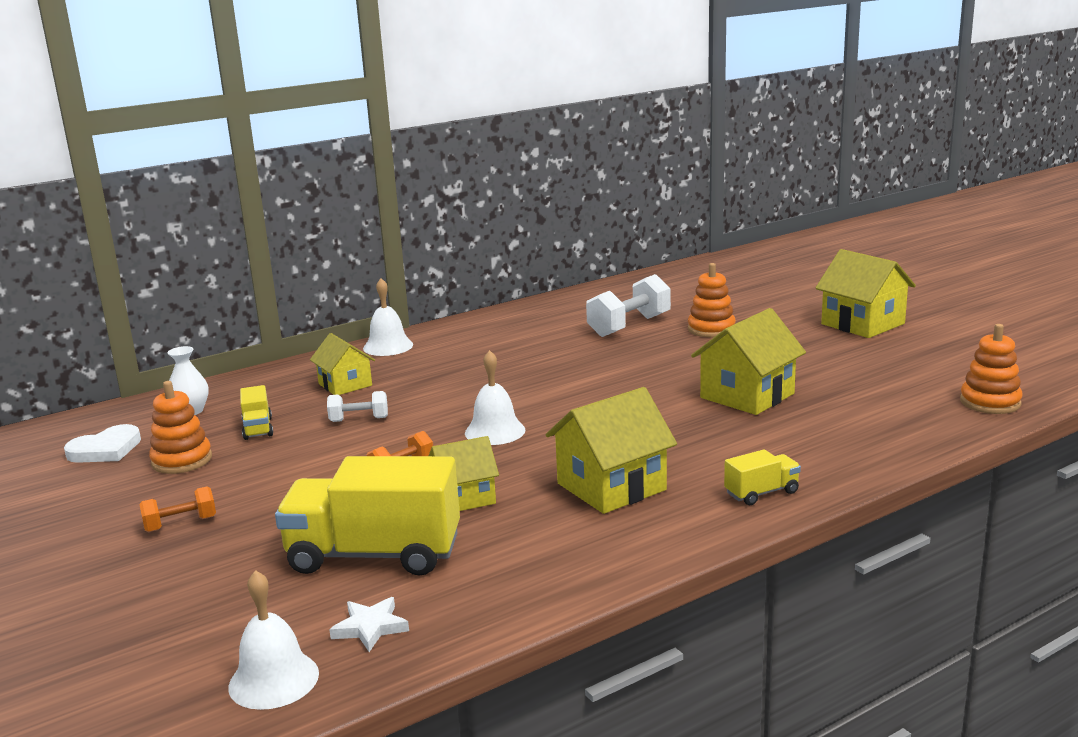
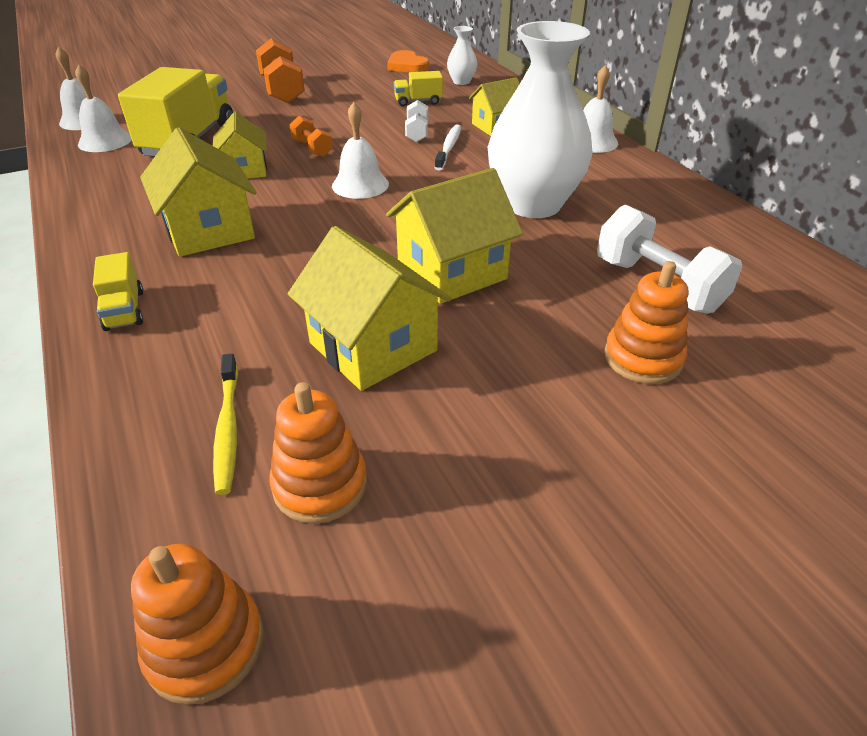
camera: 95 degrees right, 20 degrees up
(106, 449) = (407, 66): white heart -> orange heart
(180, 524) = (282, 90): orange dumbbell -> orange dumbbell, size x1.82
(182, 460) = (376, 85): orange stacking toy -> orange stacking toy (320, 485)
(370, 627) = (105, 141): white star -> white bell
(401, 401) = (449, 148): none -> white toothbrush
(521, 362) = (533, 204): none -> white vase
(858, 425) = (228, 428): none -> yellow toothbrush
(862, 324) = (679, 579): yellow house -> yellow house (452, 271)

